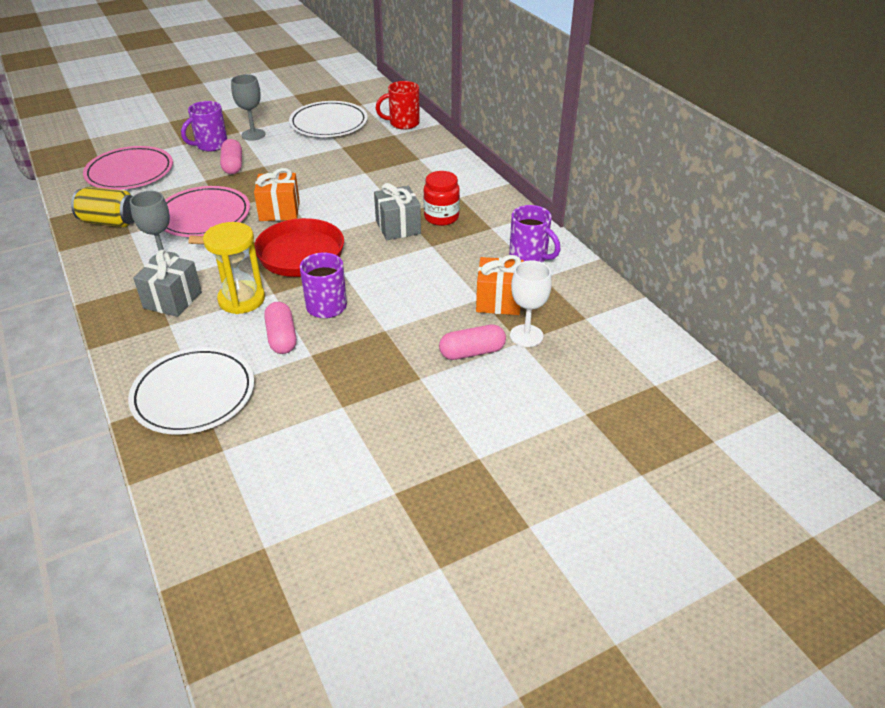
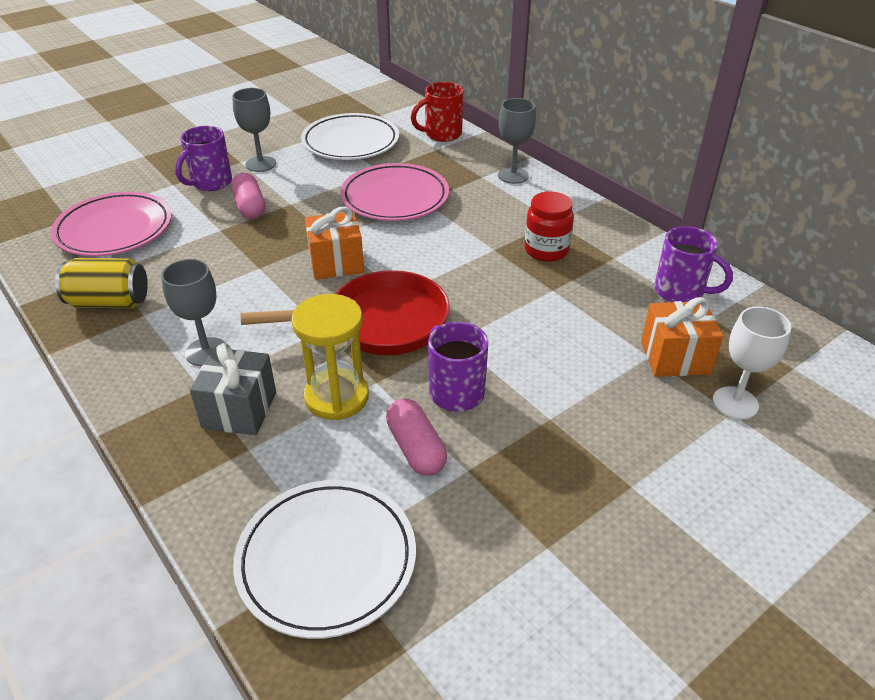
camera: 10 degrees left, 0 degrees up
(204, 216) = (237, 280): pink plate -> pink plate (395, 197)
(398, 227) = (498, 269): grey gift -> none
(444, 160) = (513, 175): none -> grey goblet
(472, 352) = (679, 436): pink capsule -> none

